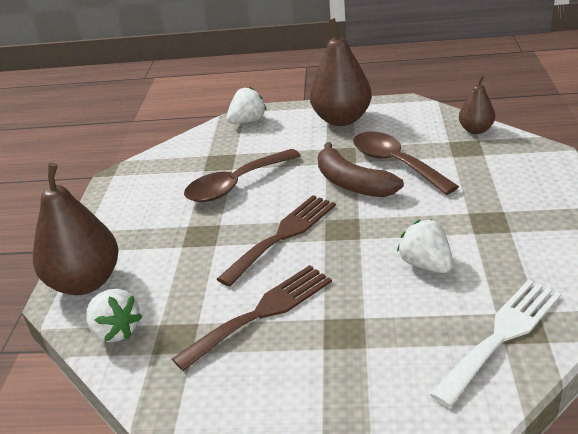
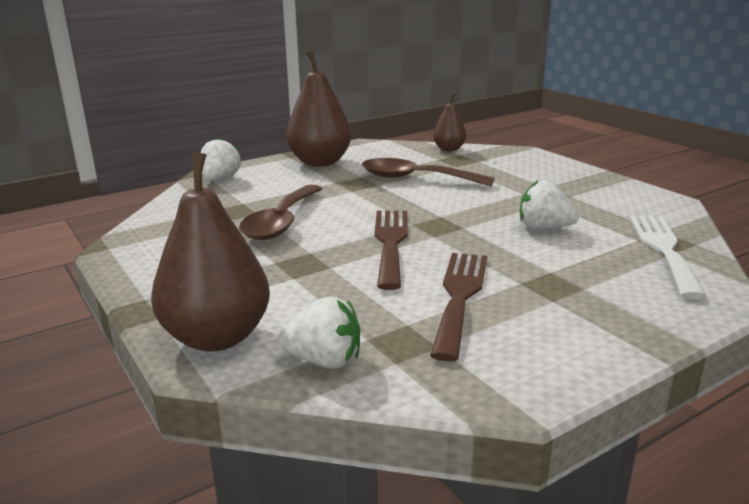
camera: 40 degrees left, 10 degrees down
(352, 183) = (398, 197): brown banana -> none

